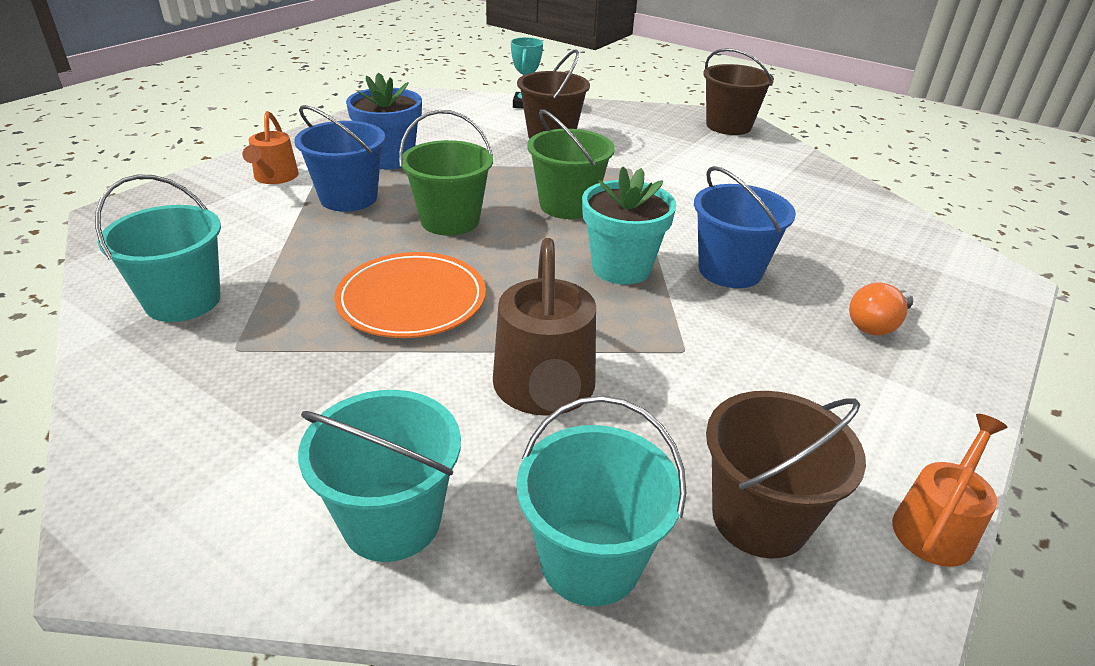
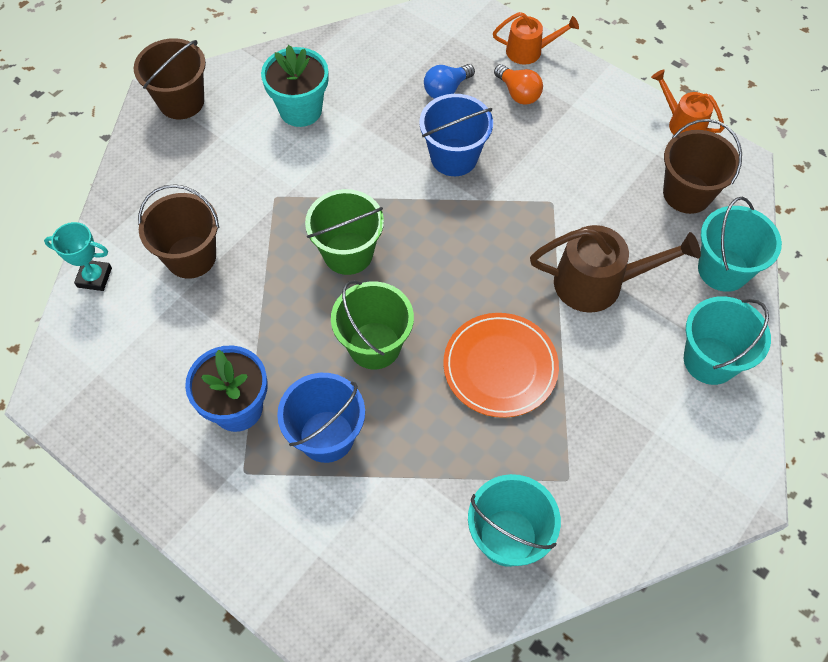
camera: 85 degrees left, 25 degrees up
(274, 178) = (277, 516): orange watering can -> orange watering can (529, 51)
(621, 268) = (451, 225): turquoise flower pot -> turquoise flower pot (300, 110)
(842, 266) = (446, 90): none -> blue light bulb

